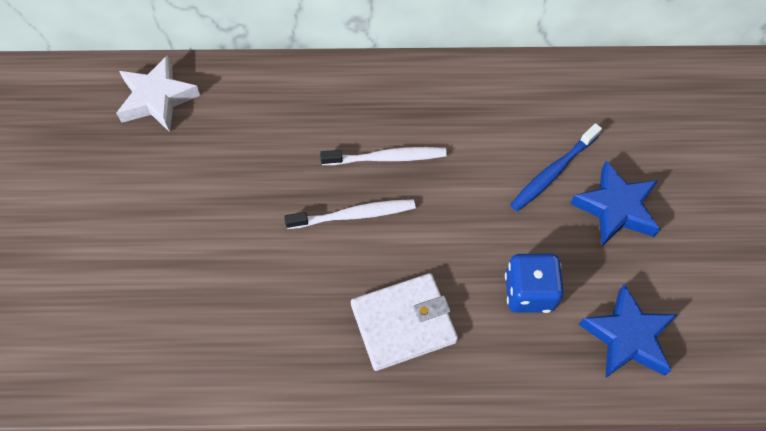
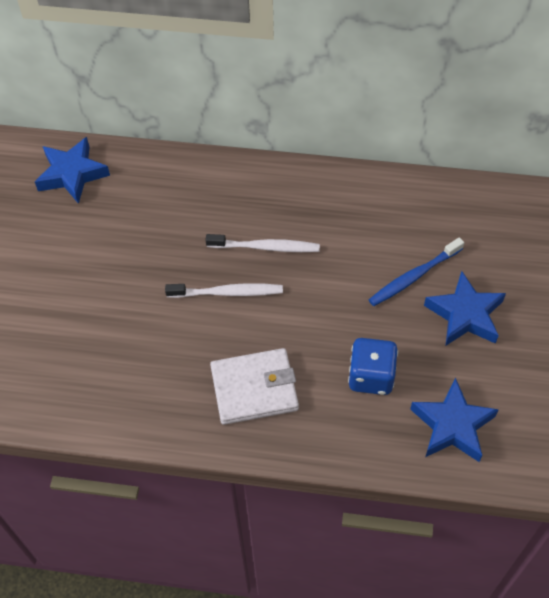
camera: 10 degrees right, 5 degrees down
(157, 98) = (72, 174): white star -> blue star

